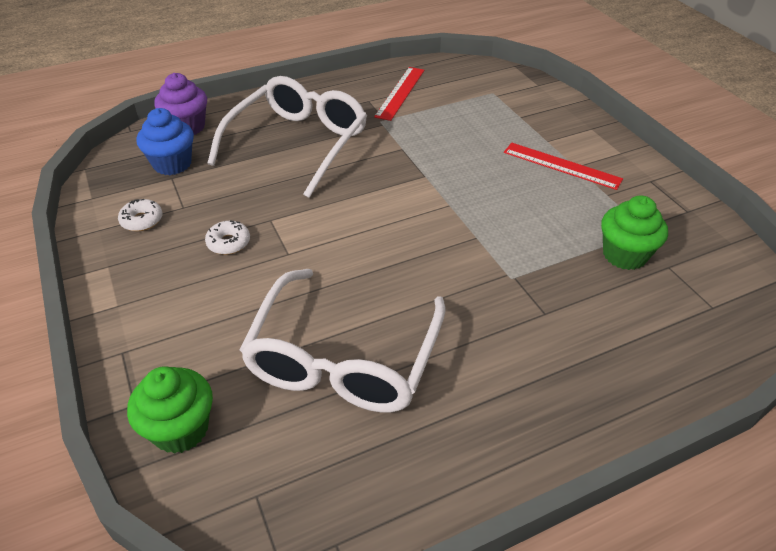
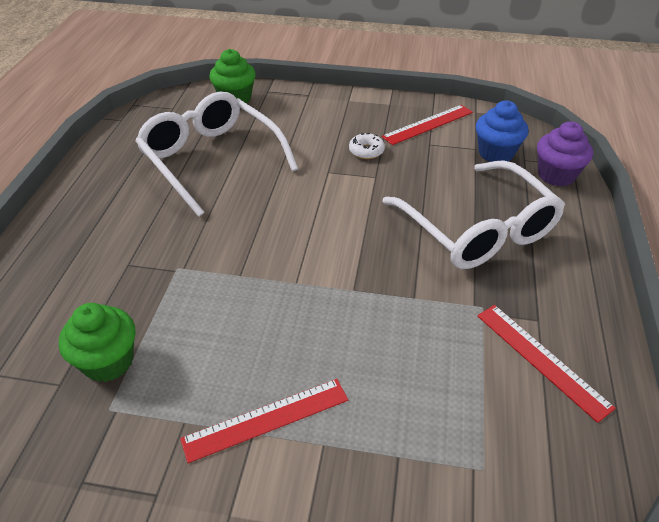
camera: 125 degrees right, 0 degrees up
(142, 220) = (428, 124): white donut -> red ruler

